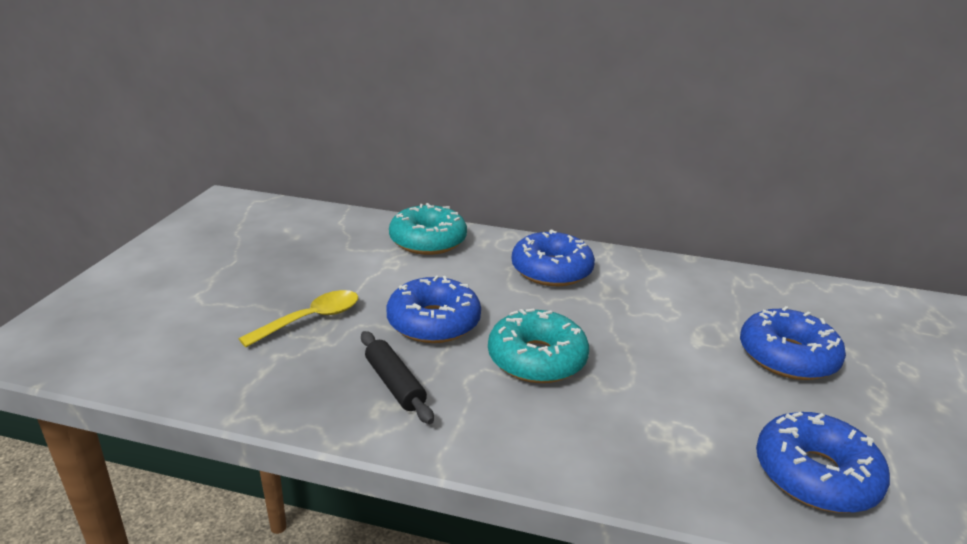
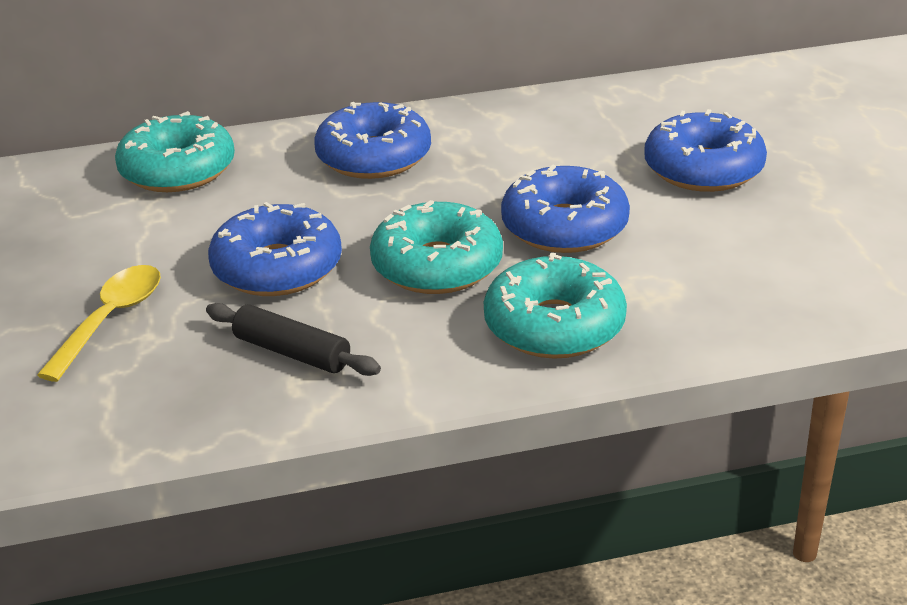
camera: 25 degrees left, 5 degrees up
(587, 438) = (554, 326): none -> turquoise donut
(815, 475) = (794, 276): blue donut -> blue donut (564, 227)

